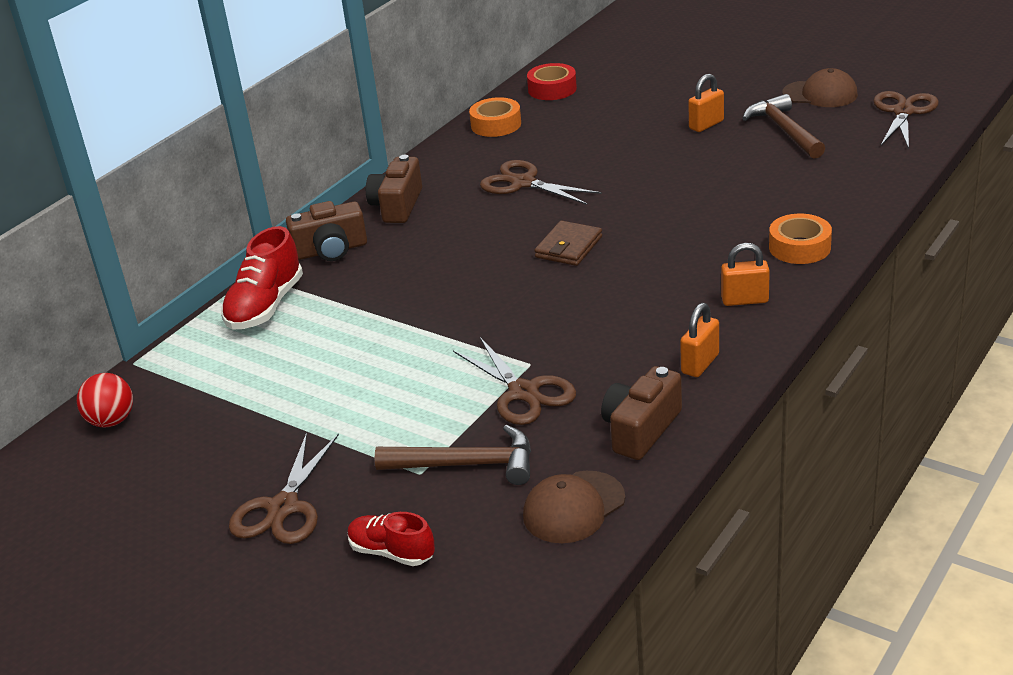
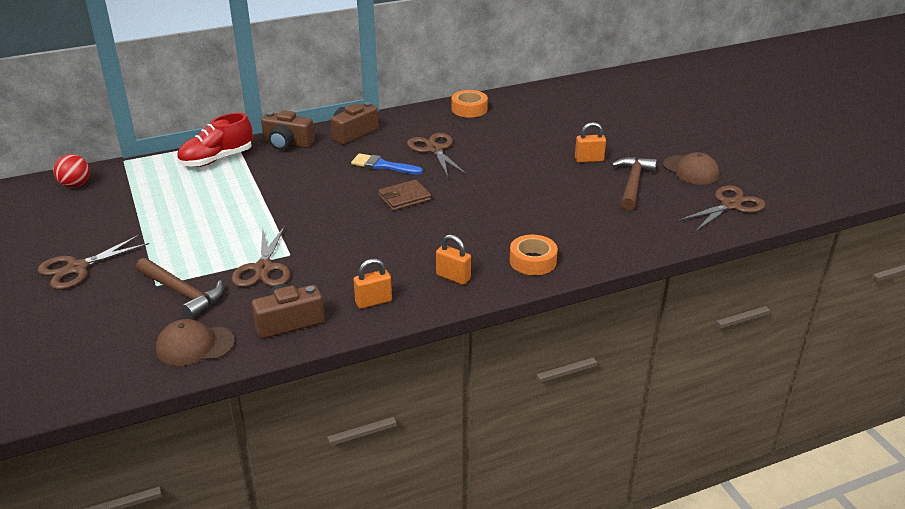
camera: 30 degrees right, 0 degrees up
(392, 552) = (86, 319): red shoe -> none
(489, 225) = (382, 165): none -> blue brush
(552, 89) = (530, 100): red tape -> none

